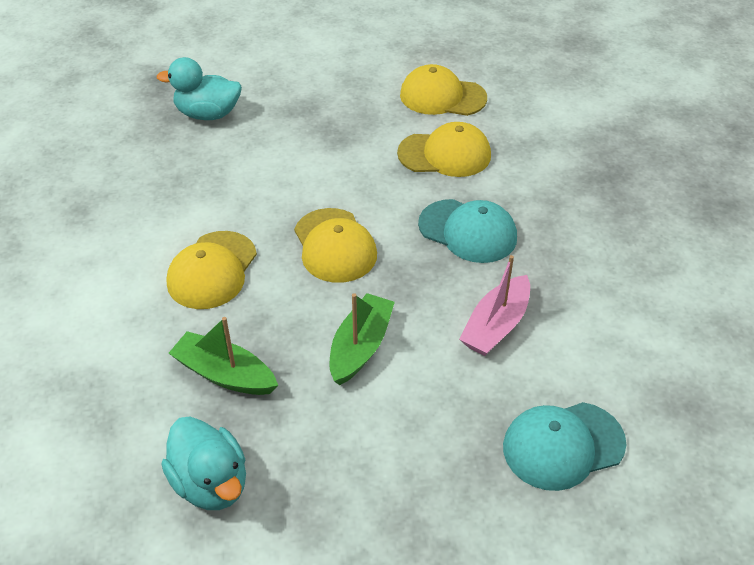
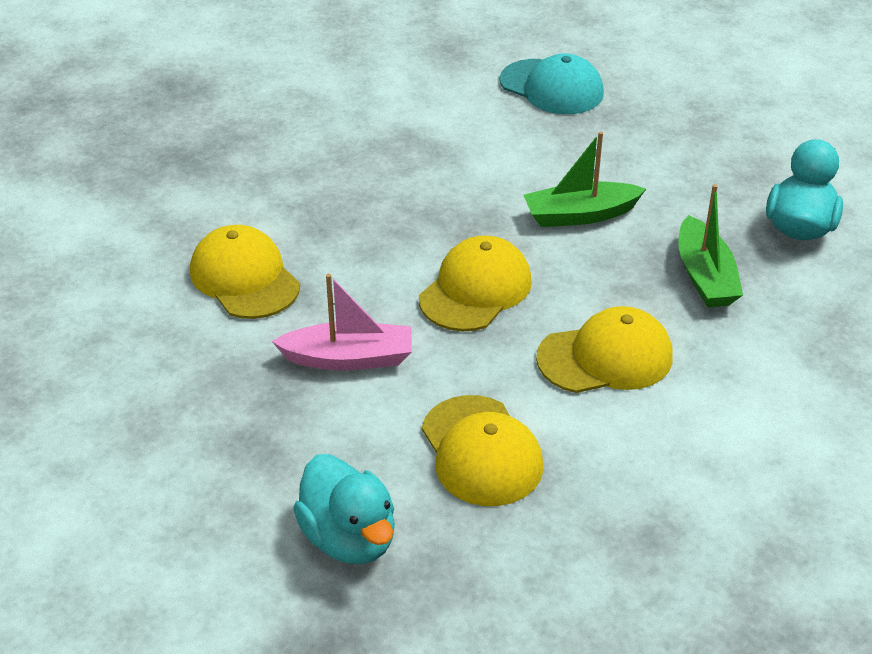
camera: 125 degrees left, 5 degrees down
(442, 96) = (120, 328): yellow cap -> yellow cap (481, 451)
(468, 231) = (361, 214): turquoise cap -> none
(496, 326) = (469, 154): pink boat -> pink boat (349, 358)

